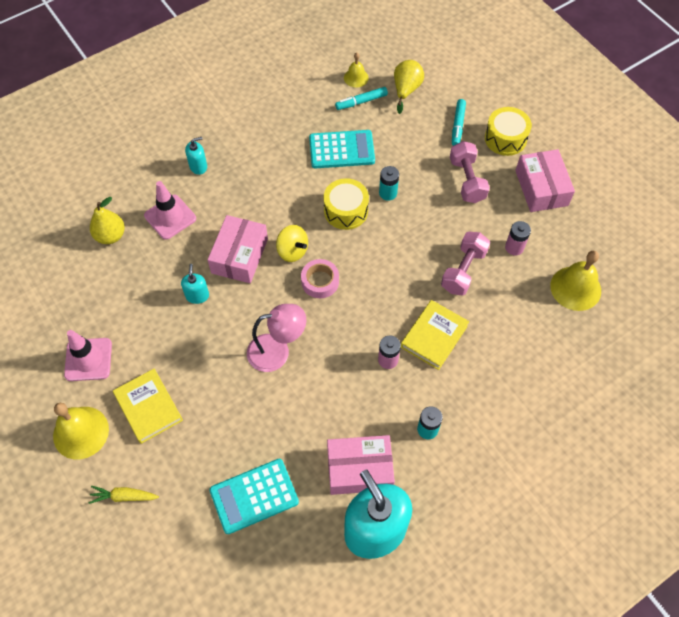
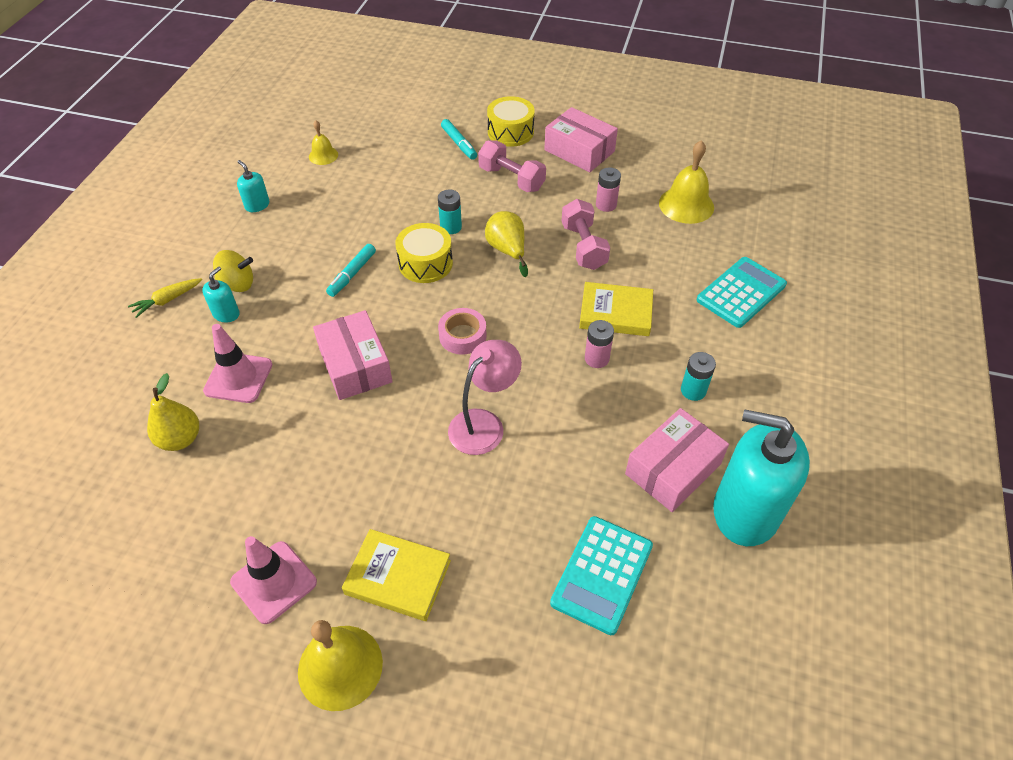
camera: 40 degrees left, 10 degrees down
(123, 496) = (462, 693): yellow carrot -> yellow carrot (167, 300)
(197, 295) = (344, 430): turquoise soap dispenser -> turquoise soap dispenser (257, 205)
(292, 251) = (407, 327): yellow spinning top -> yellow spinning top (238, 284)
(341, 150) = (369, 217): turquoise calculator -> turquoise calculator (741, 292)
(361, 102) = (348, 171): turquoise marker -> turquoise marker (352, 274)
(406, 90) = (382, 141): yellow pear -> yellow pear (507, 250)
(434, 336) = (615, 313): yellow book -> yellow book turned 75 degrees counterclockwise

